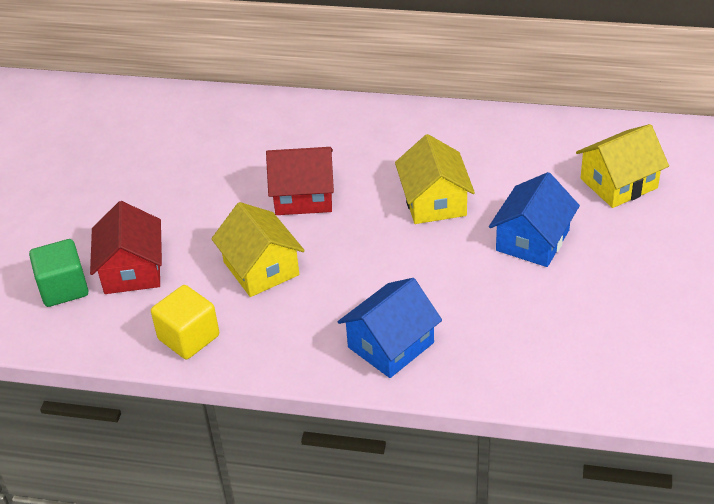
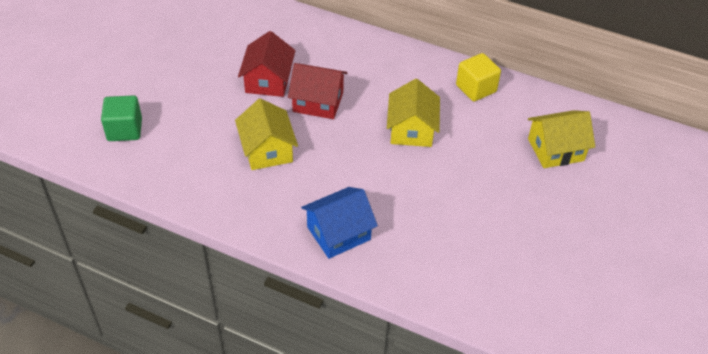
camera: 10 degrees right, 5 degrees up
(132, 270) = (176, 128): red house -> red house (268, 81)
(189, 337) = (197, 189): yellow cube -> yellow cube (476, 88)
(532, 240) = (473, 178): blue house -> none

